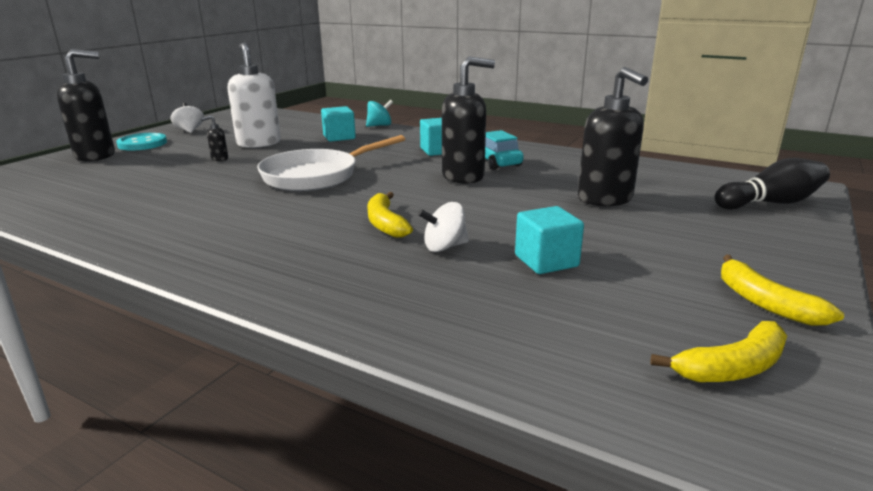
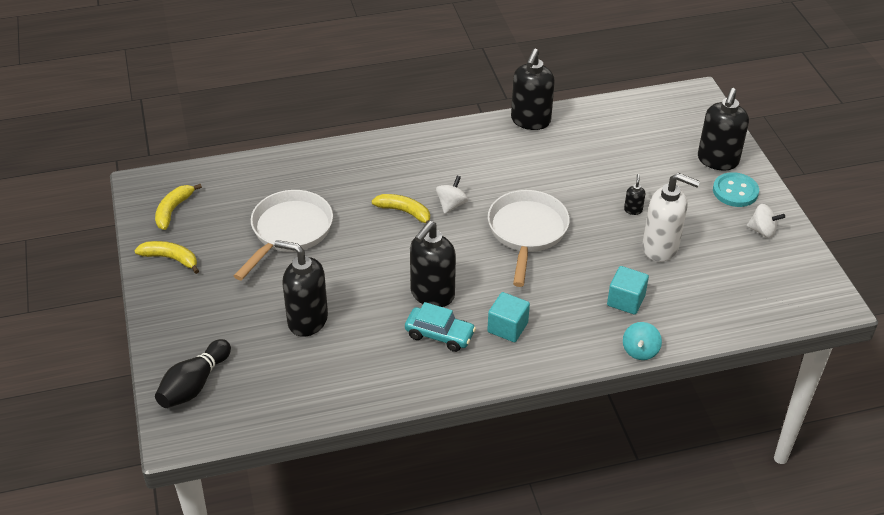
camera: 135 degrees right, 20 degrees up
(93, 232) = (530, 121): none -> black soap dispenser
(444, 247) = (349, 213): white spinning top -> white spinning top (451, 205)
(546, 261) = (289, 232): turquoise cube -> white pan

